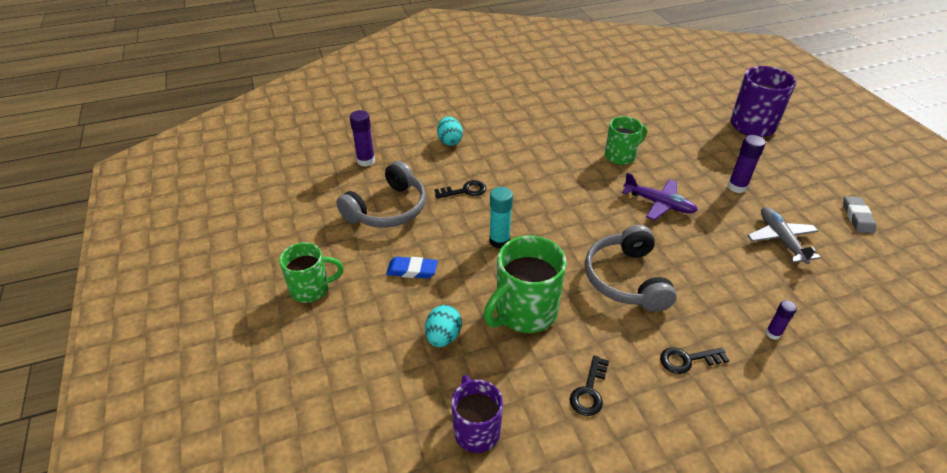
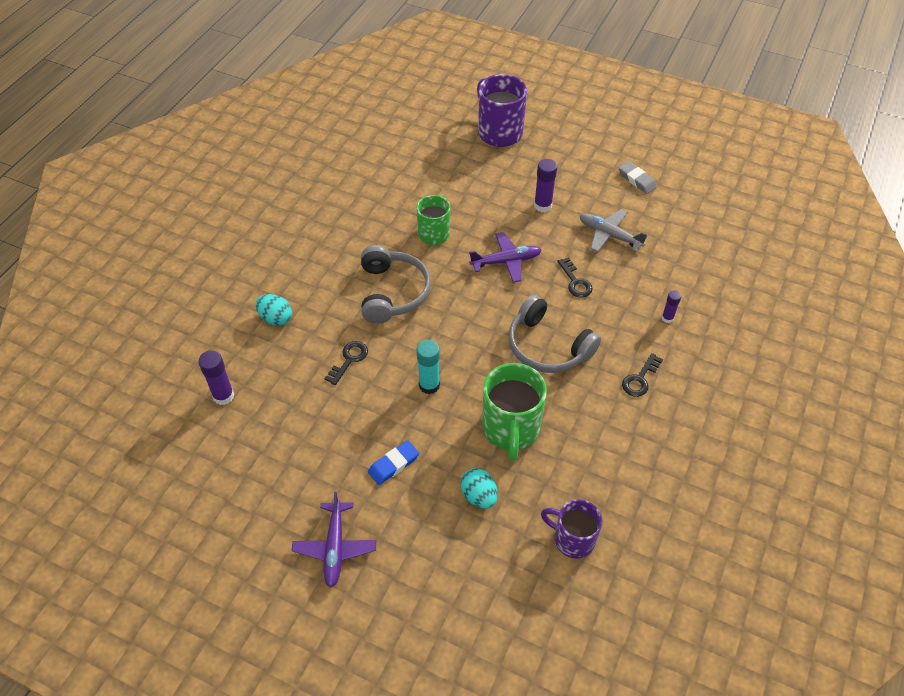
camera: 45 degrees left, 10 degrees up
(311, 289) = (335, 547): green mug -> purple plane
(388, 209) = (306, 427): grey headphones -> grey headphones (392, 292)
(589, 391) = (608, 451): black key -> black key (575, 281)

